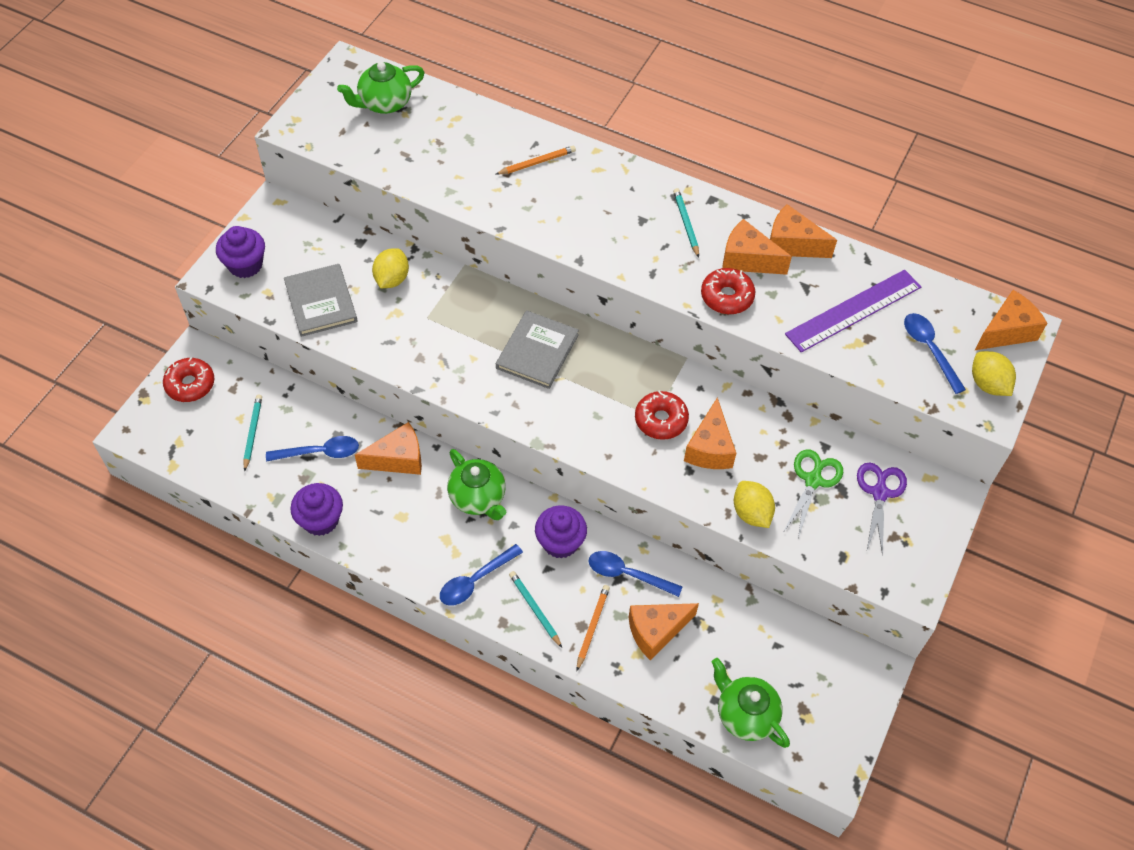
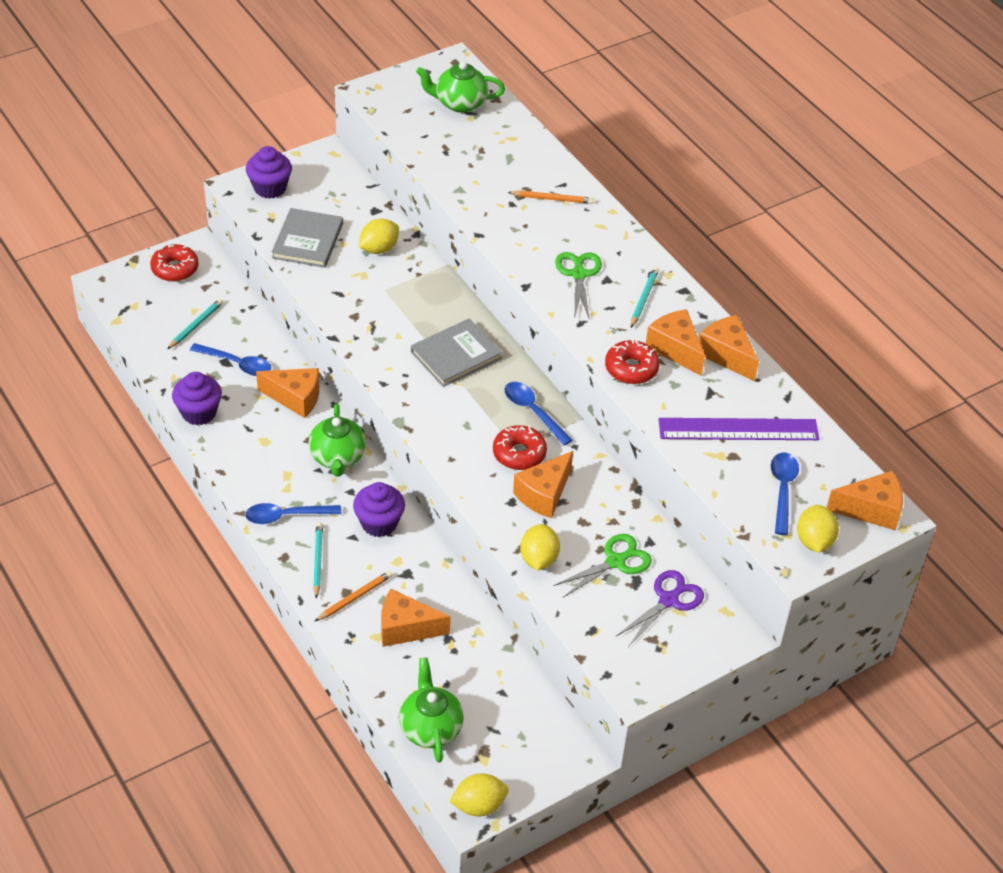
camera: 30 degrees right, 10 degrees down
(615, 226) = (579, 274): none -> green scissors
(627, 574) = (416, 574): blue spoon -> blue spoon (533, 412)
(836, 763) = (479, 805): none -> yellow lemon

